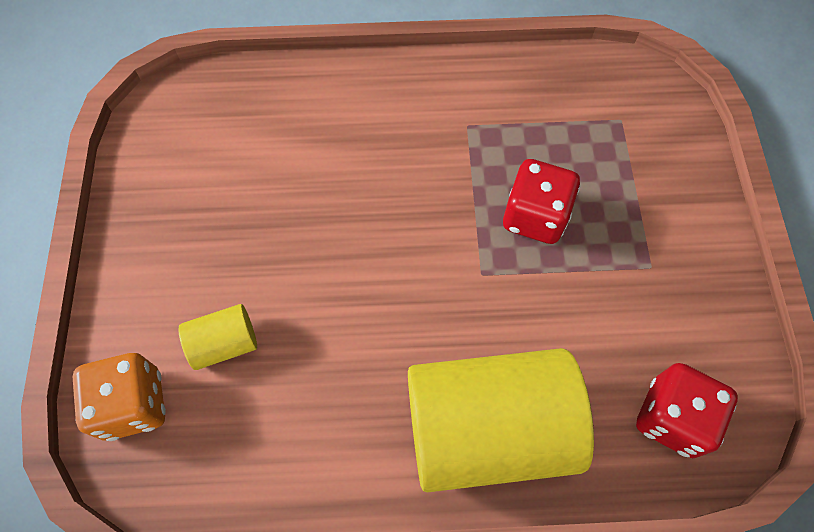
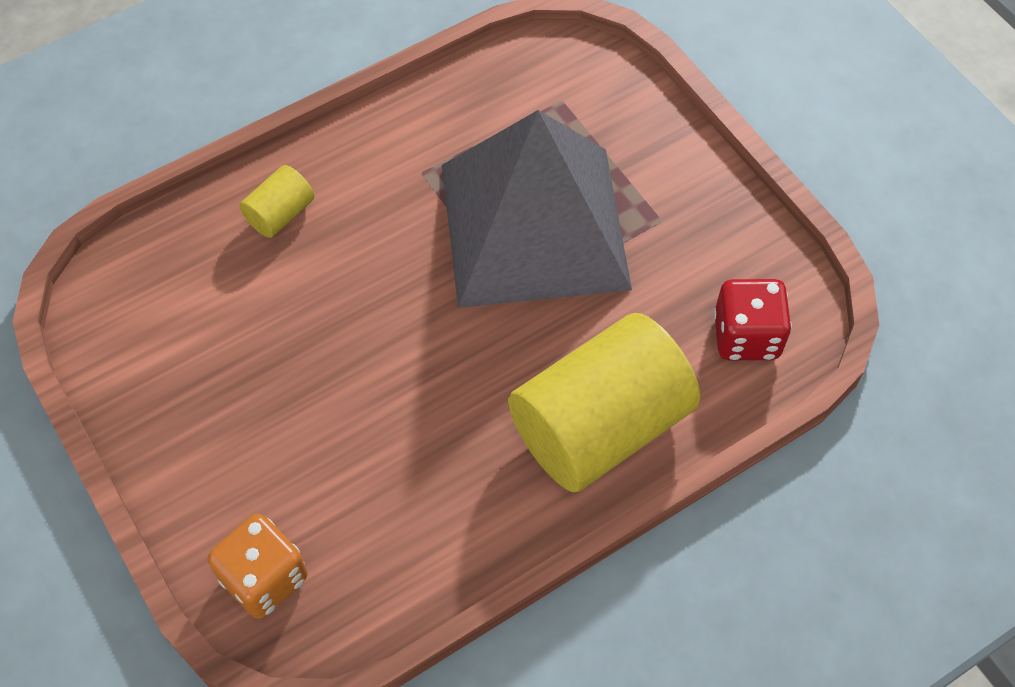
camera: 30 degrees left, 5 degrees down
(224, 343) = (316, 481): yellow cylinder -> yellow cylinder (280, 214)
(535, 216) = (534, 226): red dice -> grey pyramid

